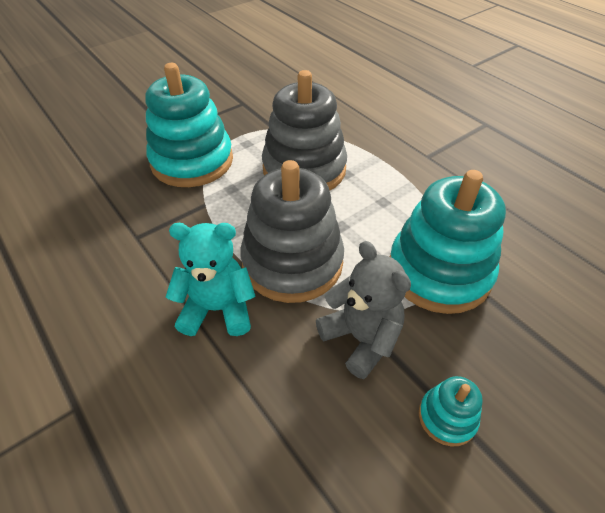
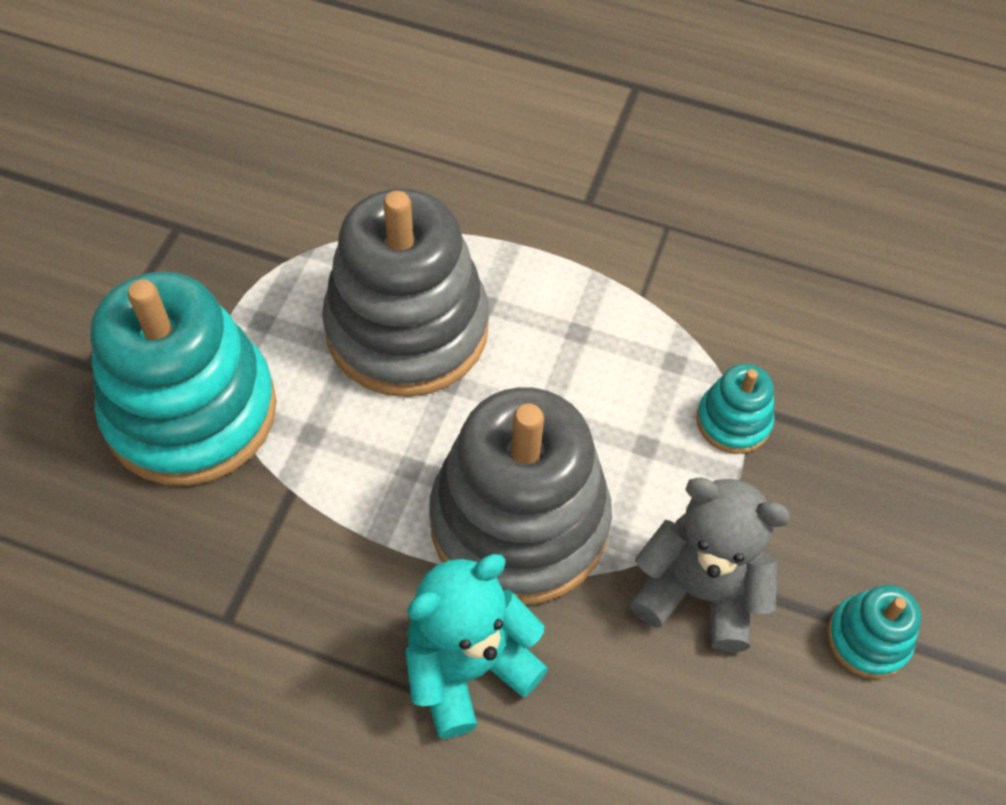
camera: 35 degrees left, 10 degrees up
(439, 272) = (733, 421): turquoise stacking toy -> turquoise stacking toy, size x0.44

